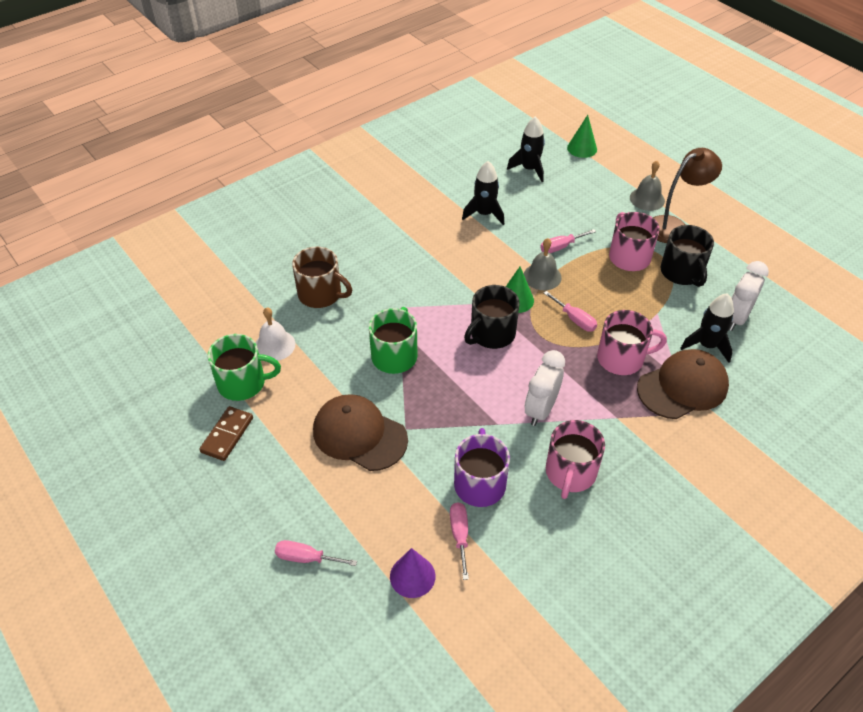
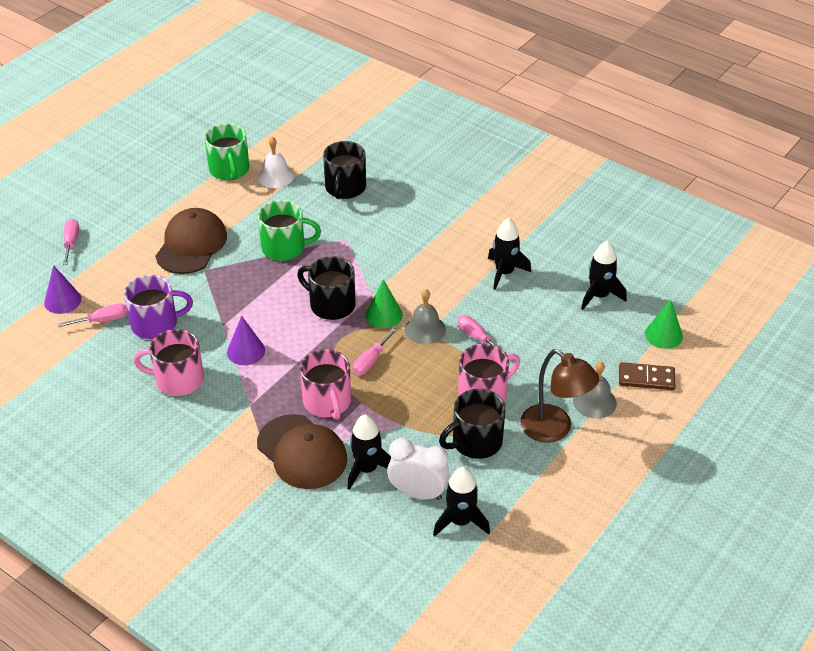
camera: 75 degrees right, 5 degrees down
(227, 435) = (175, 175): brown domino -> brown domino (646, 378)
(321, 294) = (345, 188): brown mug -> black mug
(541, 410) = (246, 351): white clock -> purple cone
(767, 299) = (460, 521): none -> black rocket

